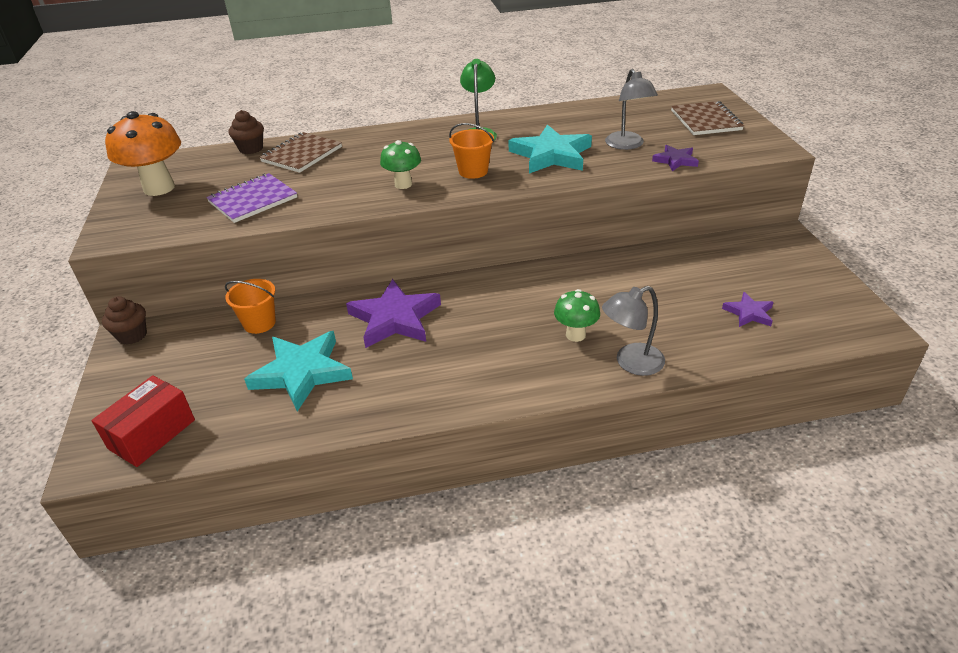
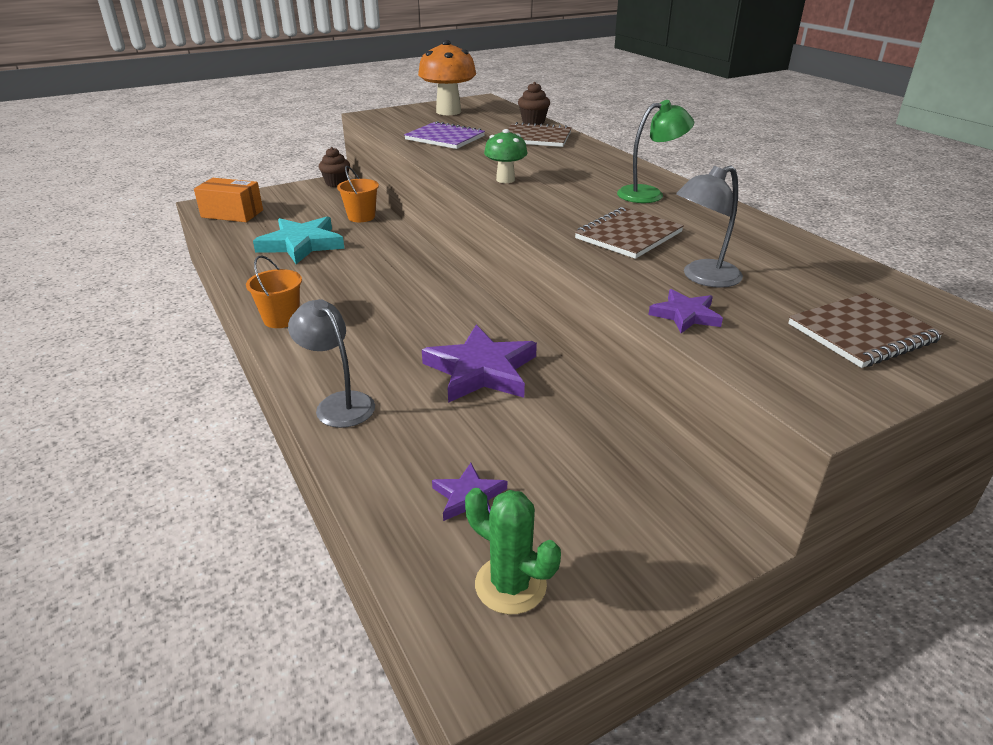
camera: 70 degrees right, 5 degrees down
(152, 434) = (232, 214): red box -> orange box
(394, 318) = (383, 265): purple star -> purple star (481, 370)
(473, 171) = (555, 203): orange bucket -> orange bucket (281, 319)
(551, 155) = (628, 235): turquoise star -> brown notebook
(575, 335) = (382, 362): green mushroom -> none
(823, 309) = (510, 585): none -> green cactus

